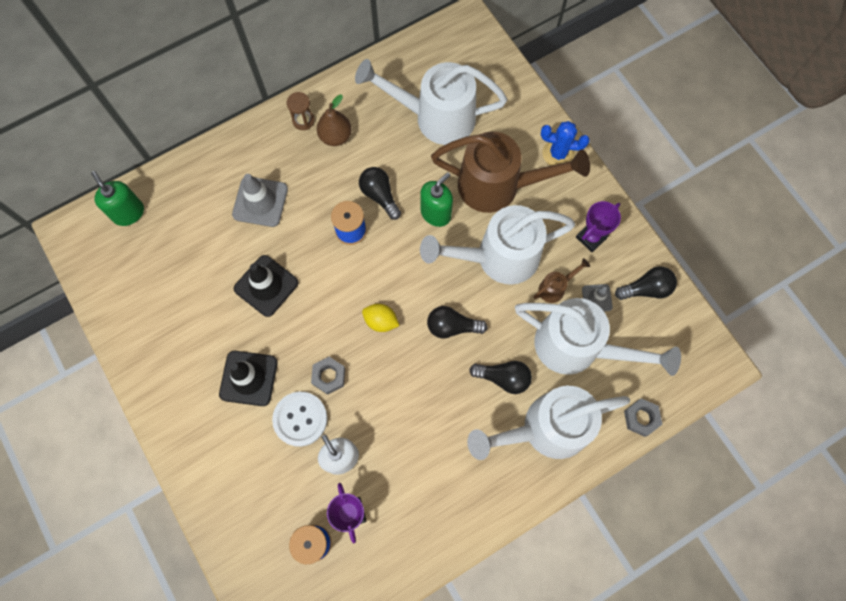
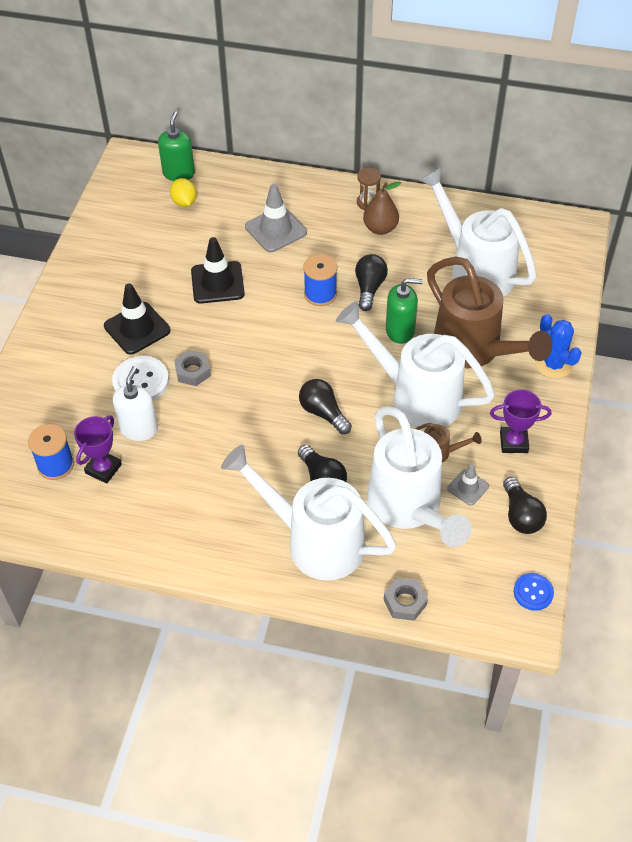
camera: 45 degrees right, 20 degrees down
(381, 321) = (273, 367): yellow lemon -> yellow lemon (184, 202)
(646, 289) = (521, 515): black light bulb -> black light bulb turned 45 degrees clockwise
(704, 338) = (533, 592): none -> blue button

